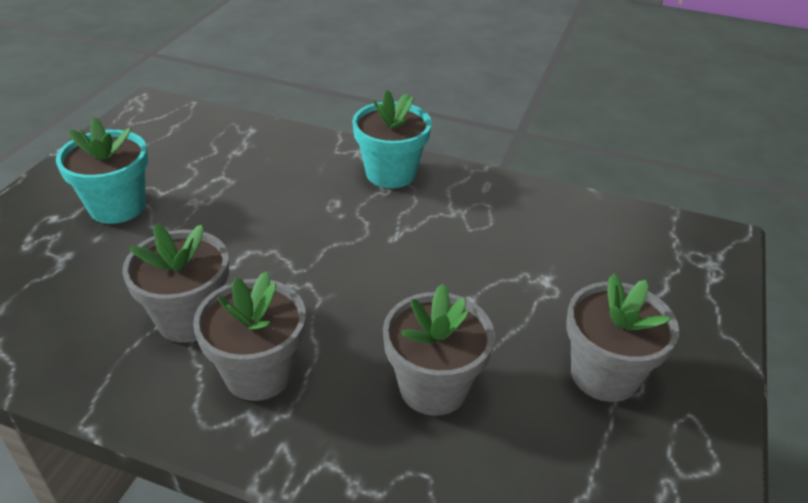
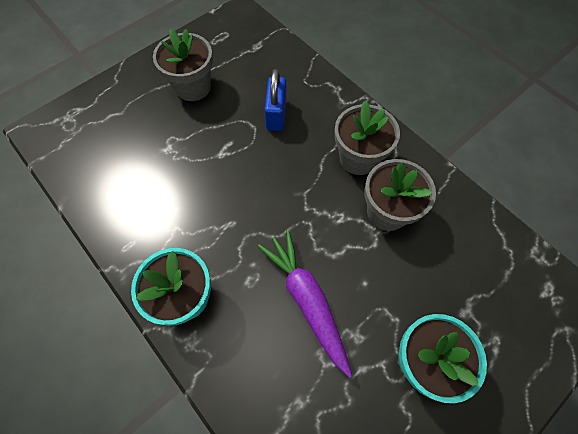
camera: 150 degrees left, 25 degrees up
(262, 208) = (307, 300): none -> purple carrot
(433, 387) = (276, 114): grey flower pot -> blue padlock

